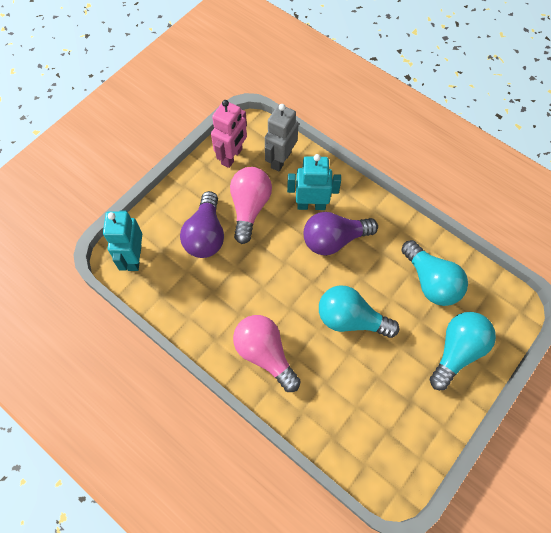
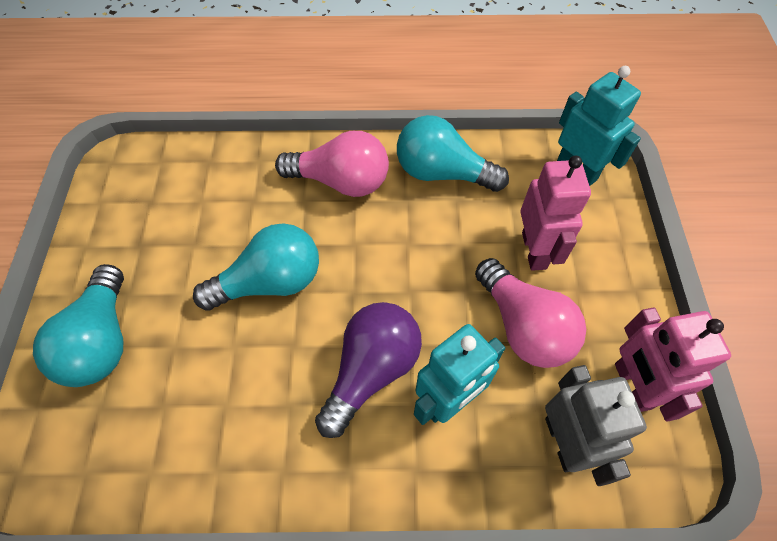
camera: 140 degrees right, 5 degrees down
(206, 235) = (534, 250): purple light bulb -> pink robot
(430, 281) = (187, 414): turquoise light bulb -> turquoise light bulb (442, 173)

